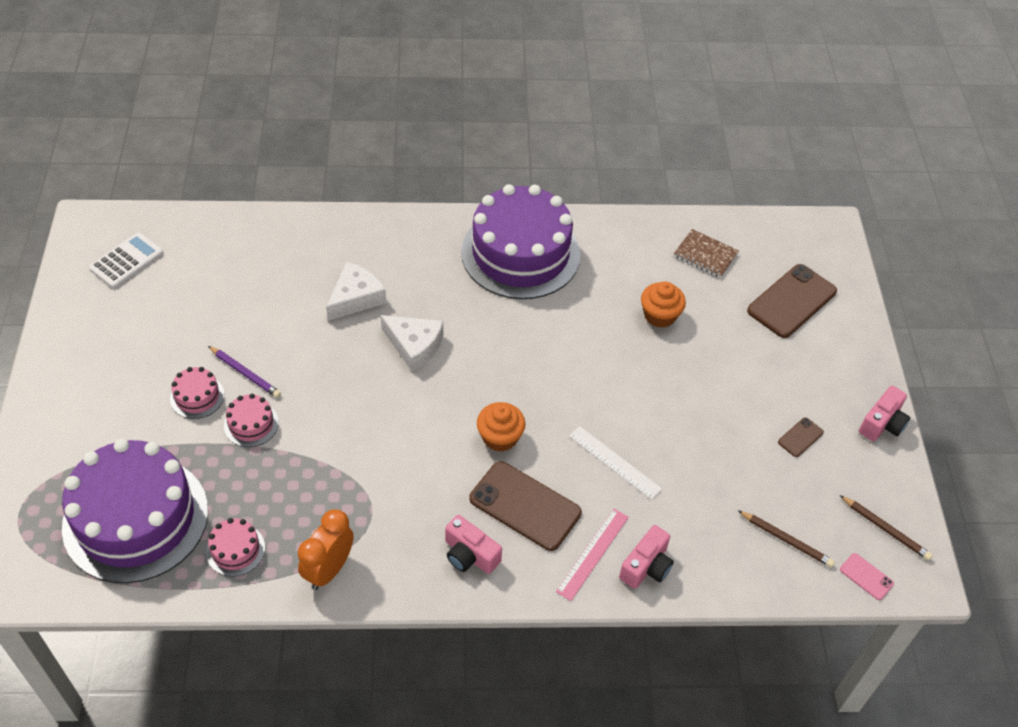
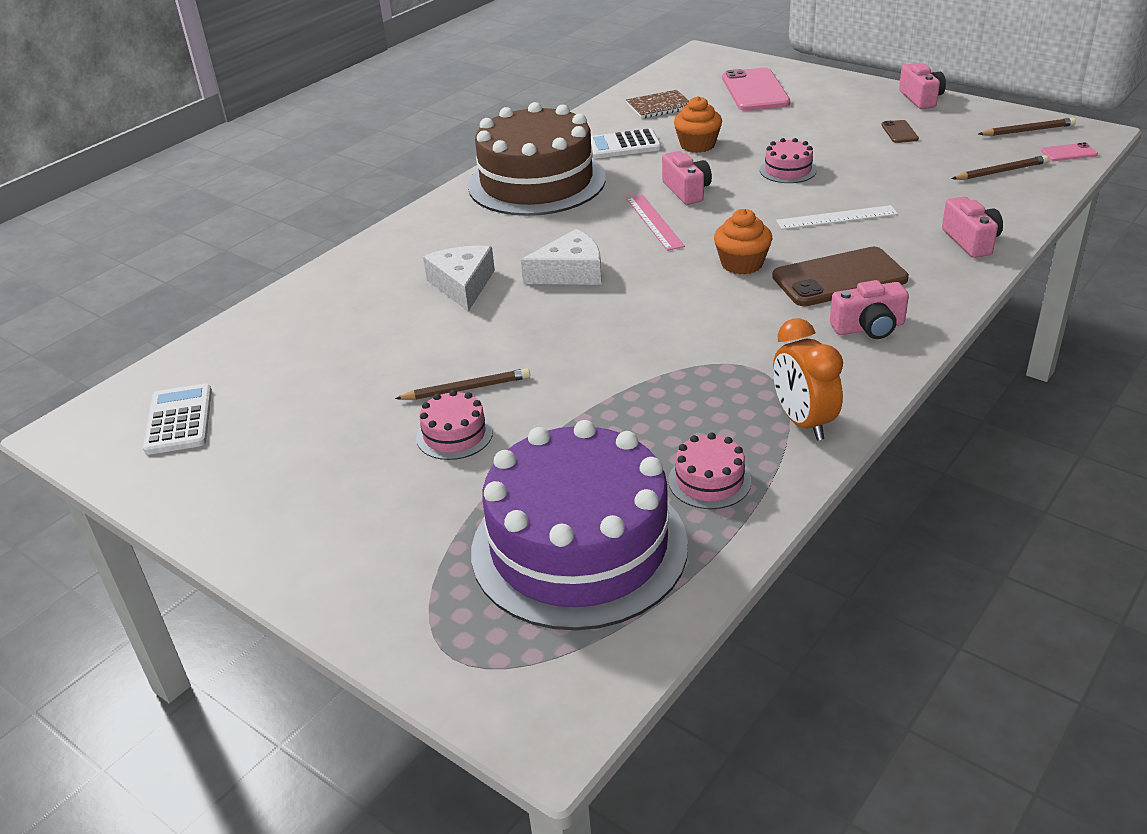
camera: 45 degrees left, 15 degrees down
(245, 373) = (467, 389): purple pencil -> brown pencil
(251, 424) = (543, 409): pink cake -> pink cake (788, 170)
(520, 253) = (537, 182): purple cake -> brown cake
(580, 348) = (687, 191): none -> pink camera
(592, 553) = (931, 262): pink ruler -> pink ruler (654, 221)
(619, 270) = (623, 145): none -> white calculator
(791, 301) = (755, 90): brown phone -> pink phone

